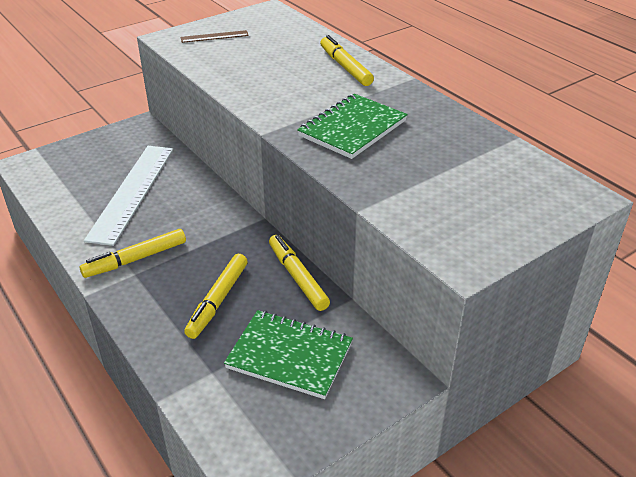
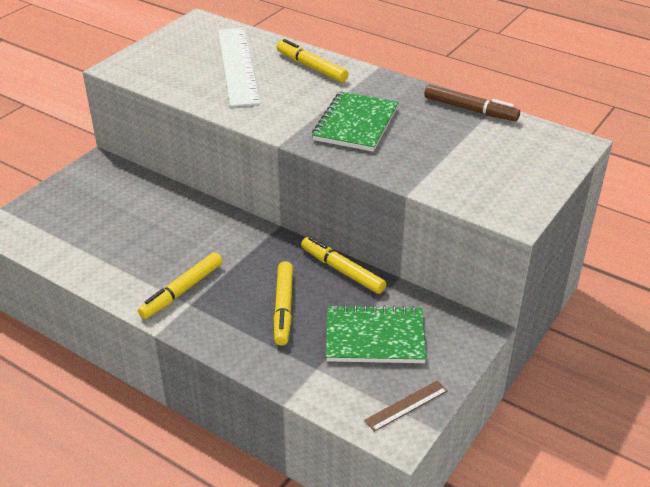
camera: 20 degrees left, 0 degrees up
(132, 192) = (135, 230): white ruler -> white ruler (237, 65)
(214, 36) = (164, 58): brown ruler -> brown ruler (406, 405)
(484, 137) = (470, 109): none -> brown marker

